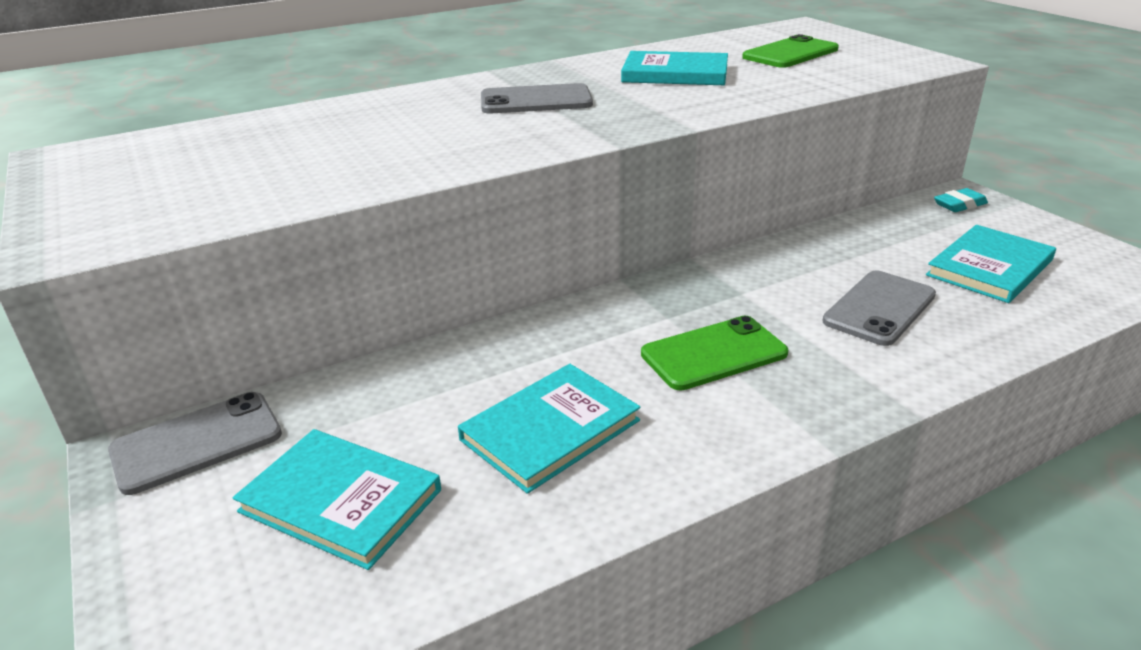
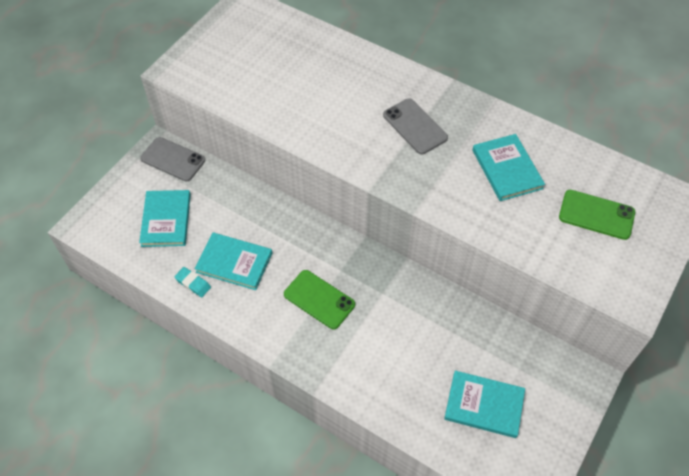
camera: 60 degrees right, 25 degrees up
(879, 308) = (402, 358): grey phone -> none
(959, 205) = (569, 377): turquoise eraser -> turquoise eraser (193, 283)

